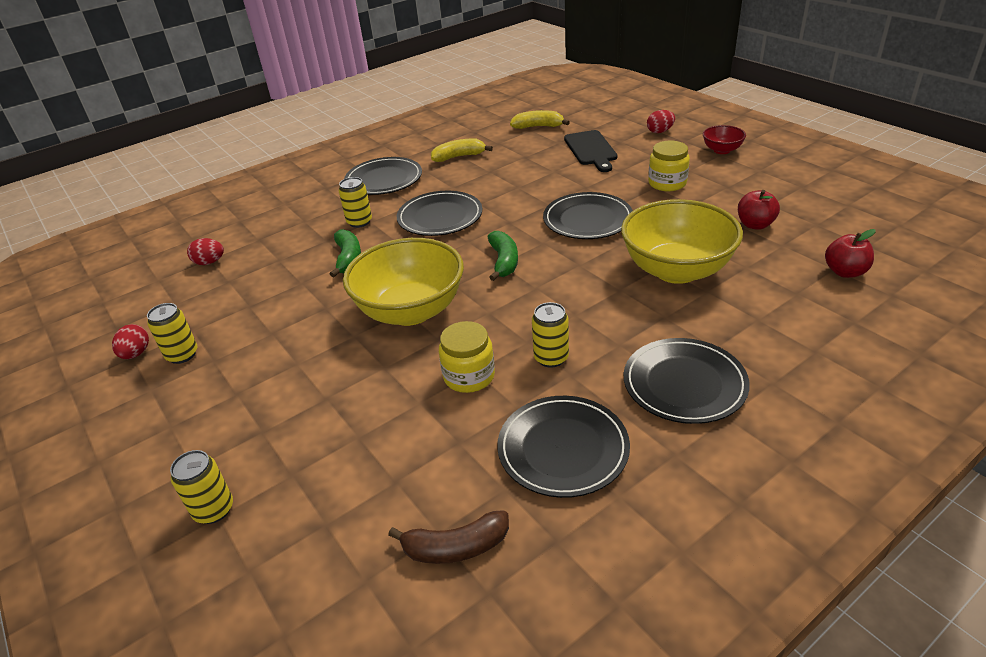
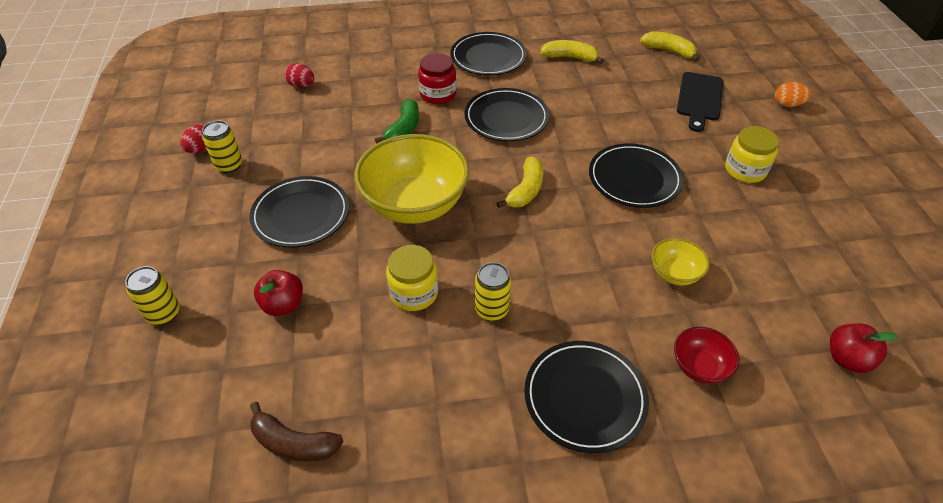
camera: 25 degrees right, 10 degrees up
(359, 222) = (438, 94): yellow can -> red jar
(504, 261) = (526, 190): green banana -> yellow banana
(563, 449) = (435, 403): black plate -> black plate (301, 214)
(660, 131) = (787, 104): red egg -> orange egg
(676, 270) = (674, 273): yellow bowl -> yellow bowl, size x0.46
(722, 150) = (836, 154): red bowl -> red bowl (699, 367)
(755, 225) = (797, 259): red apple -> red apple (283, 305)

